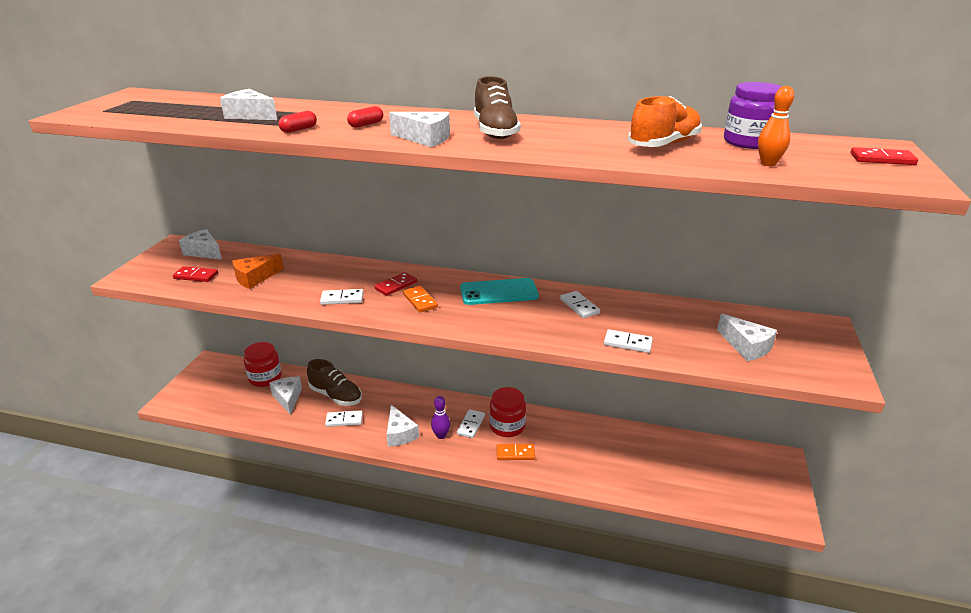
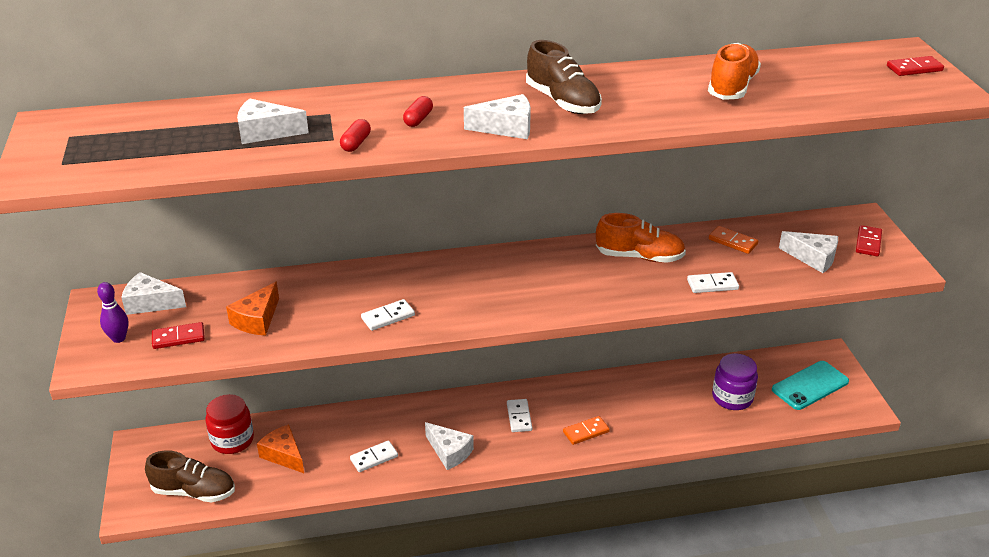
camera: 25 degrees left, 5 degrees up
(288, 398) = (283, 455): white cheese -> orange cheese
(336, 396) = (340, 433): brown shoe -> brown shoe (194, 491)
(396, 286) = (432, 284): red domino -> red domino (868, 243)
(420, 301) = (475, 295): orange domino -> orange domino (733, 242)
(441, 435) = (496, 439): purple bowling pin -> purple bowling pin (119, 338)
(499, 292) = (548, 262): turquoise phone -> turquoise phone (810, 385)
(507, 426) = (557, 406): red jar -> none
(579, 306) = (639, 257): white domino -> orange shoe
(749, 142) = (798, 68): purple jar -> purple jar (732, 397)
(768, 163) = (835, 94): orange bowling pin -> none

